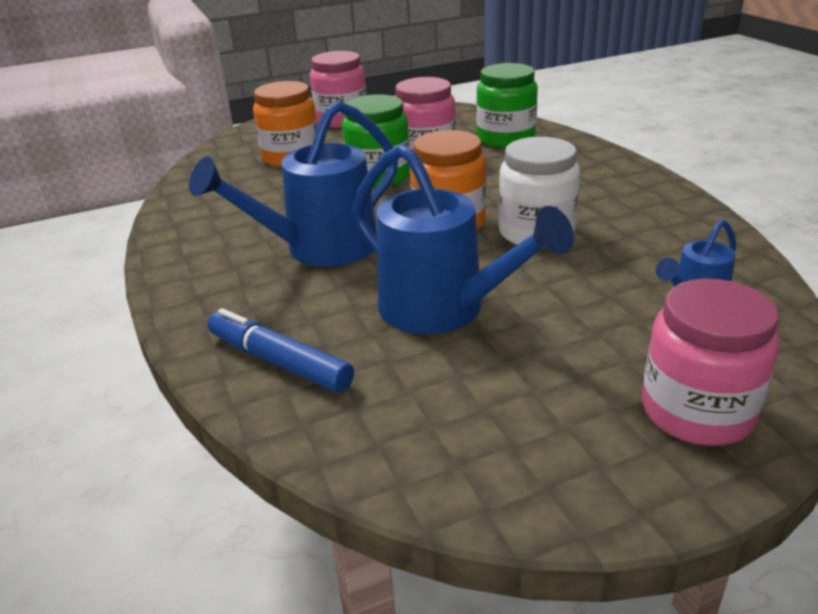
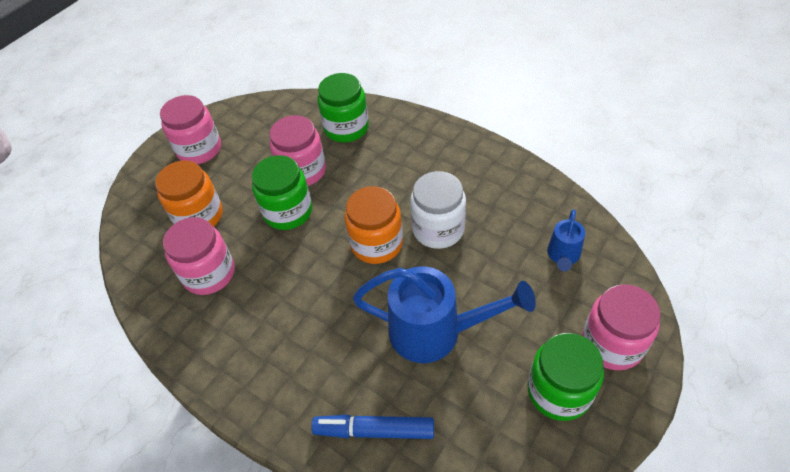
camera: 30 degrees left, 20 degrees up
(255, 194) = (209, 273): none -> pink jar
(319, 249) = (311, 313): blue watering can -> none
(561, 426) = (559, 391): none -> green jar

